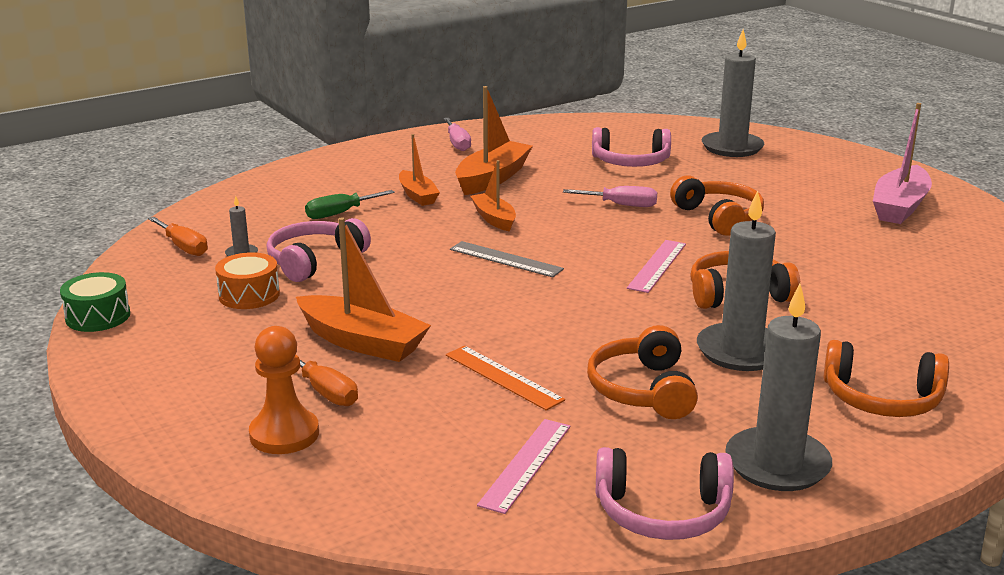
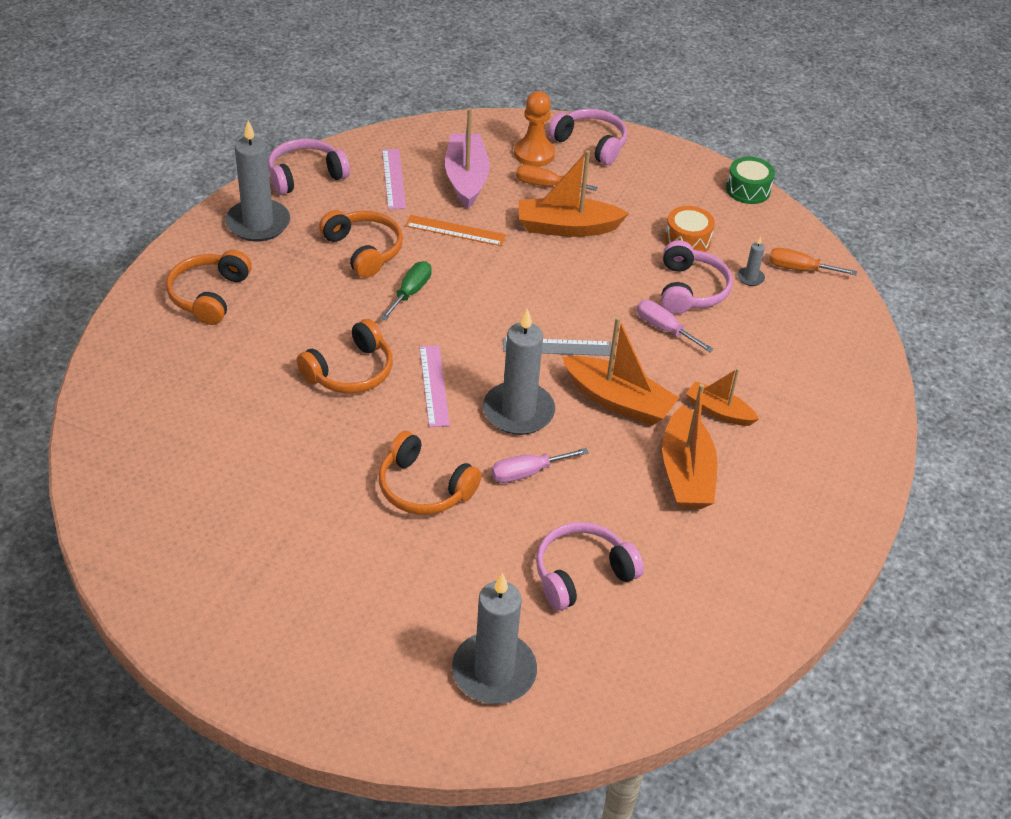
camera: 145 degrees right, 20 degrees up
(188, 422) = (590, 144): none -> pink headphones
(340, 213) = (747, 356): green screwdriver -> green screwdriver (410, 292)
(457, 143) = (793, 535): pink screwdriver -> pink screwdriver (664, 329)
(494, 219) = (618, 401): orange boat -> orange boat, size x1.64
(740, 351) = (319, 307): grey candle -> grey candle (518, 411)
(881, 399) = (209, 295): orange headphones -> orange headphones turned 60 degrees counterclockwise
(899, 207) = (250, 591): pink boat -> pink boat (466, 179)

